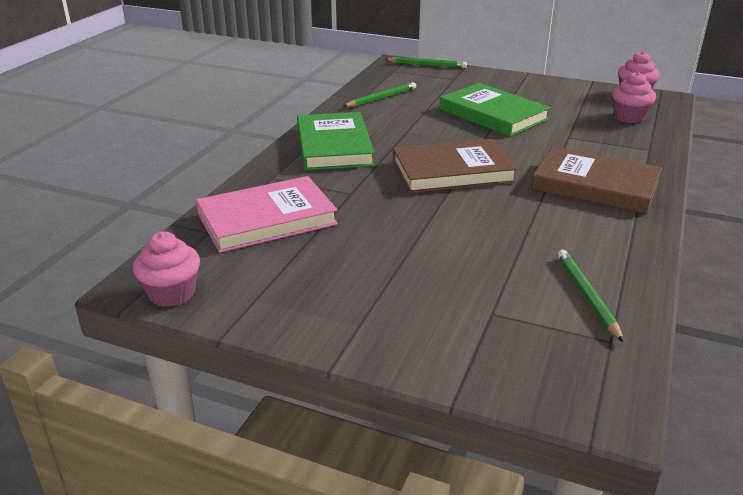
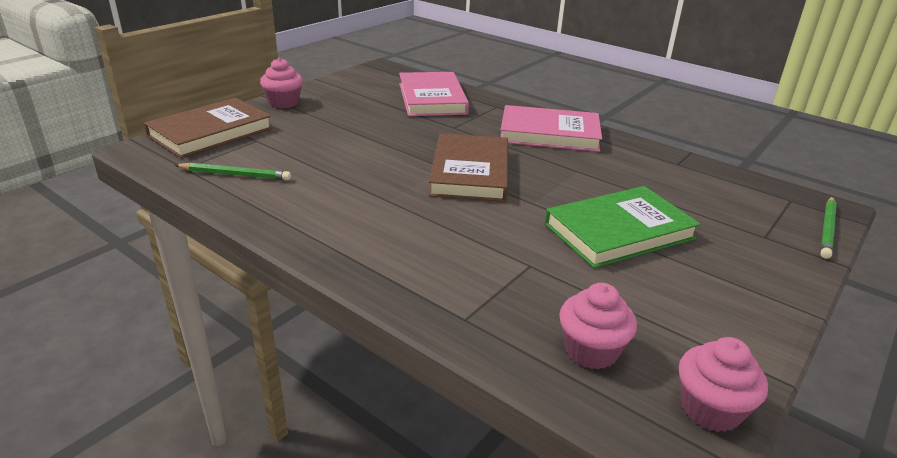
camera: 105 degrees right, 0 degrees up
(172, 293) = (366, 72): pink cupcake -> pink cupcake (283, 103)
(334, 146) = (549, 134): green book -> pink book
(381, 98) = (680, 174): green pencil -> none
(595, 185) = (394, 238): brown book -> brown book (211, 132)

